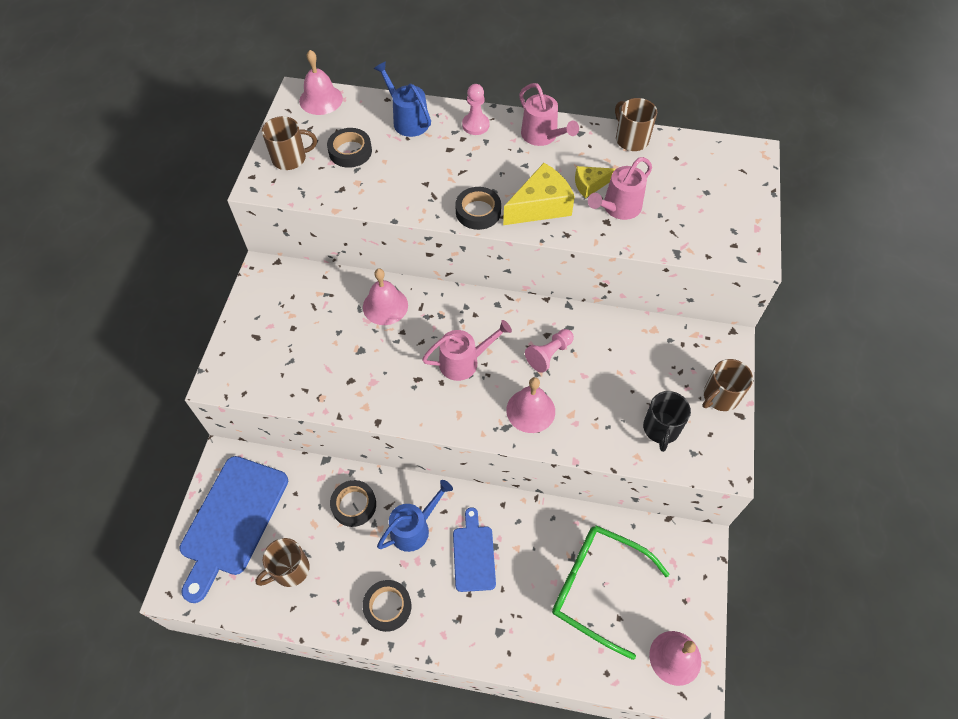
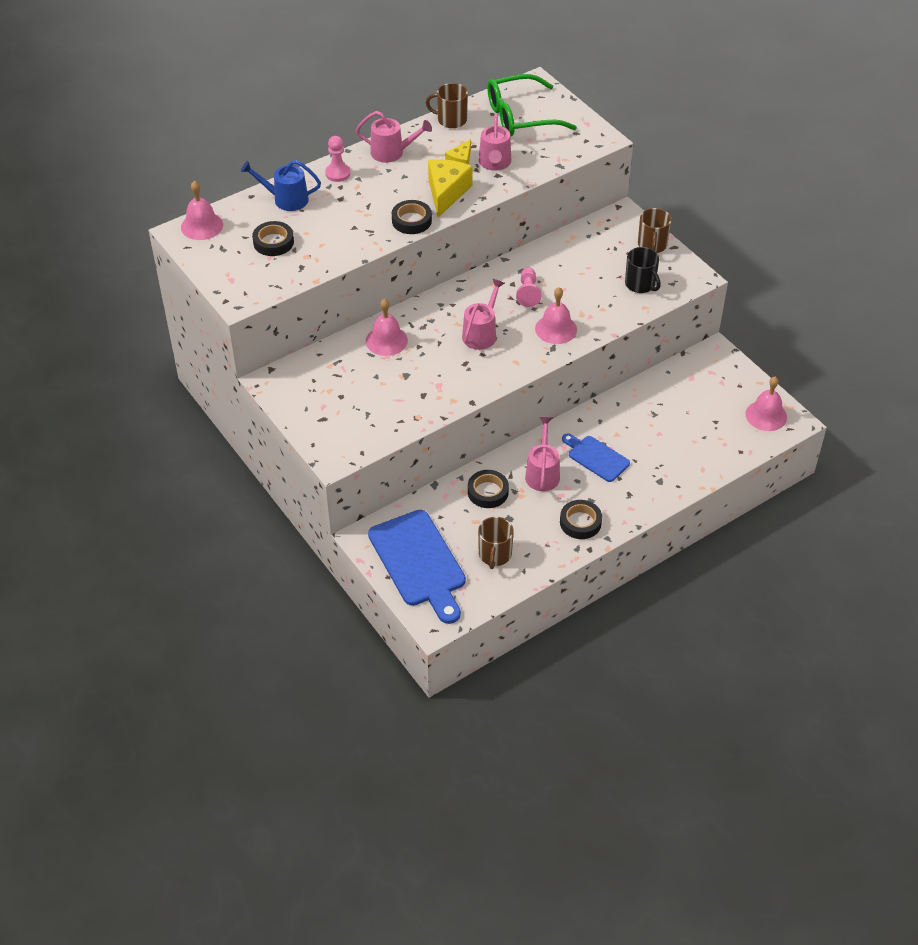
camera: 45 degrees left, 10 degrees down
(290, 158) = (236, 273): brown mug -> none
(414, 528) = (542, 473): blue watering can -> pink watering can
(596, 587) = (685, 417): green glasses -> green glasses (520, 117)

